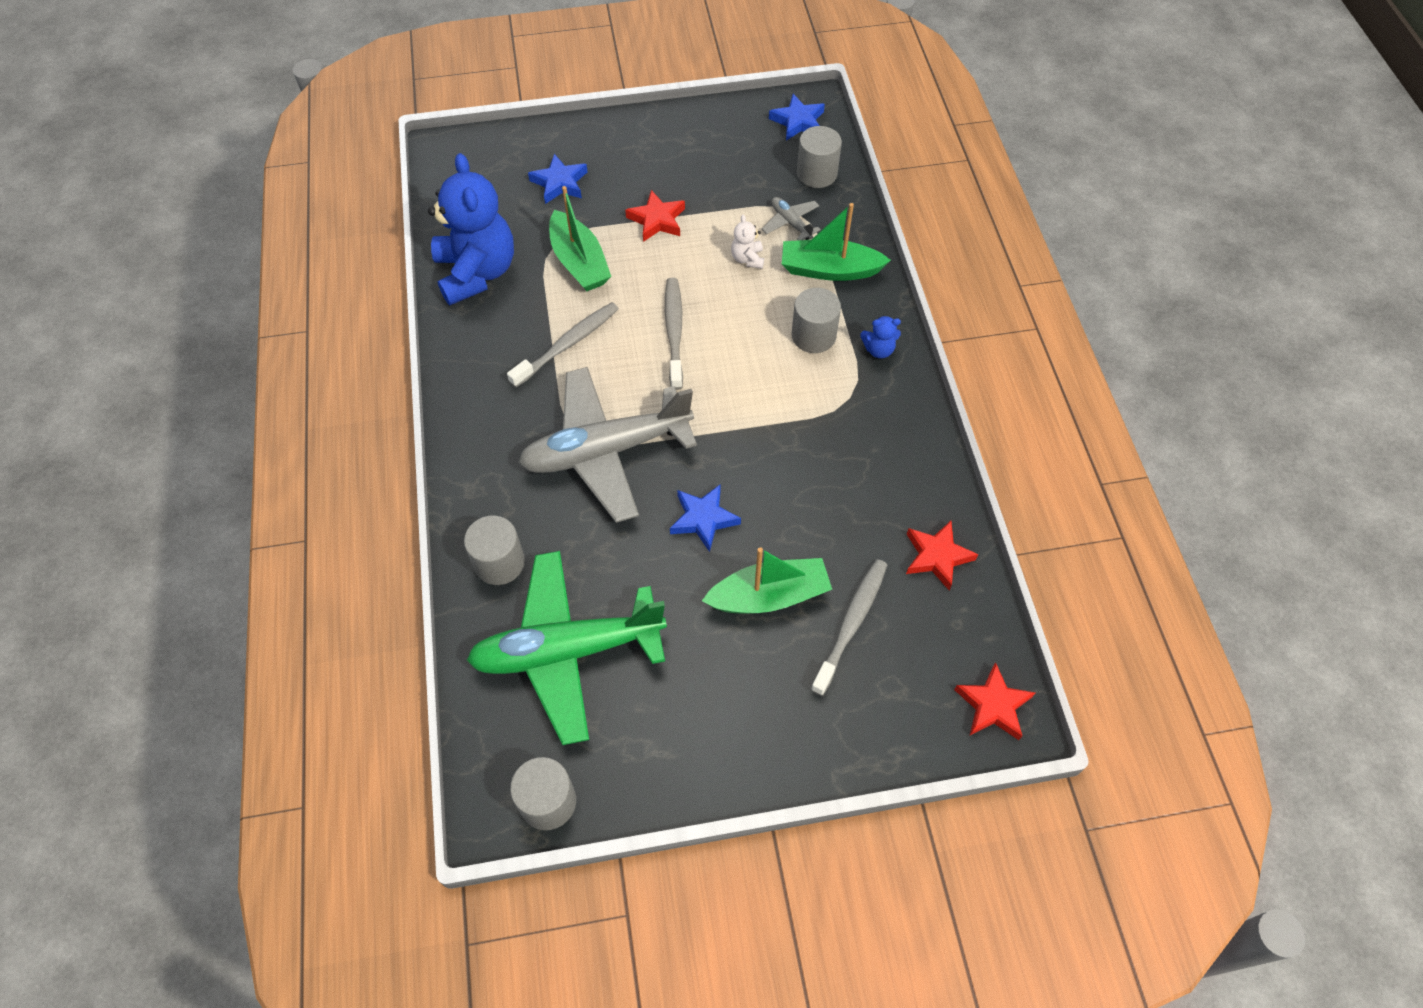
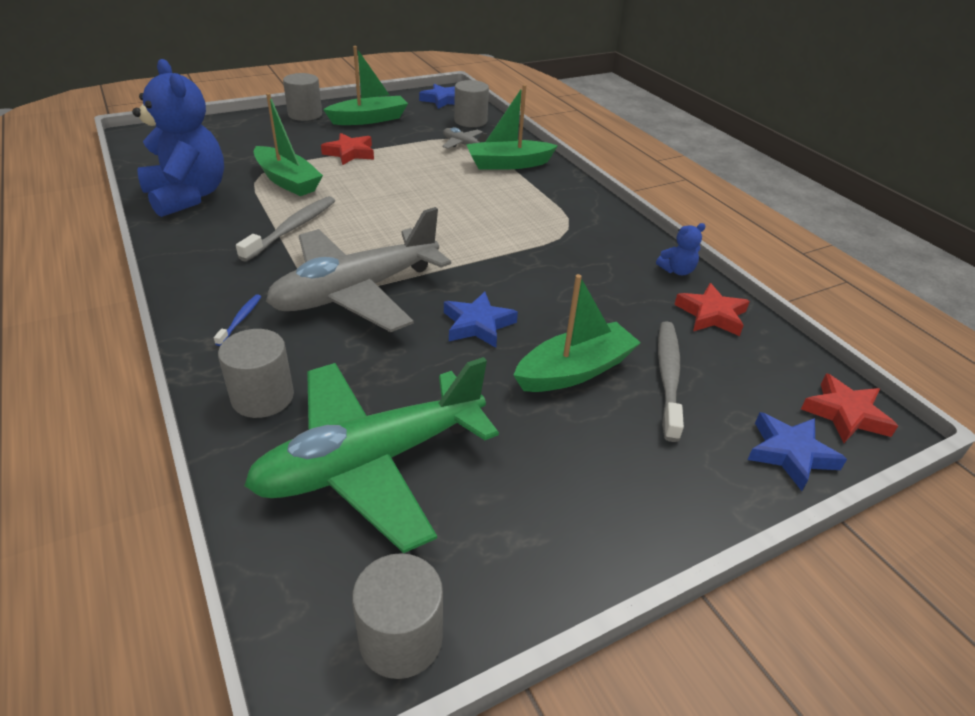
camera: 20 degrees left, 20 degrees down
(497, 466) = (240, 319): none -> blue toothbrush
(559, 183) = (255, 142): blue star -> blue star (790, 453)
(674, 331) = (392, 210): grey toothbrush -> none
(696, 153) = (369, 119): none -> green boat
(747, 259) = (437, 165): white teddy bear -> none
(813, 336) = (516, 198): grey cylinder -> grey cylinder (305, 114)
(878, 350) = (575, 200): blue teddy bear -> blue teddy bear (677, 270)

